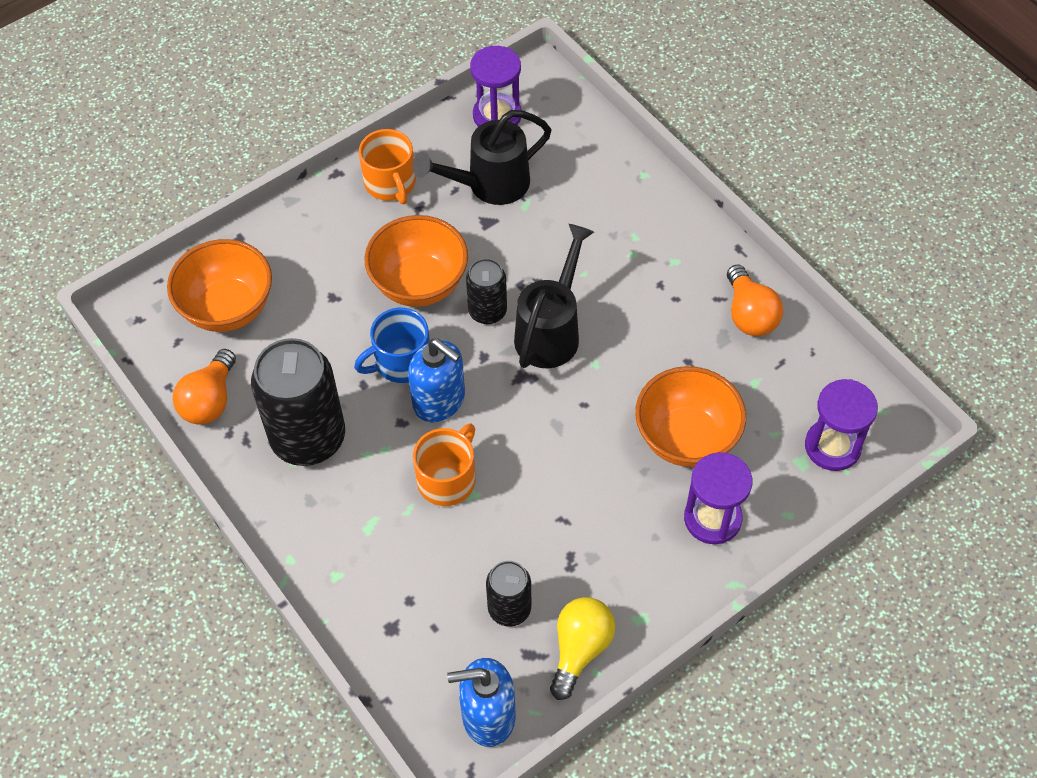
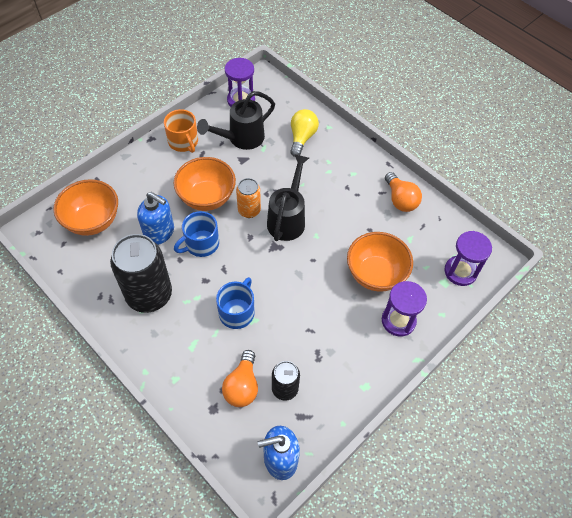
camera: 10 degrees left, 0 degrees up
(210, 400) = (86, 277): orange light bulb -> orange light bulb (242, 386)
(439, 401) = (227, 265): blue soap dispenser -> blue soap dispenser (159, 232)
(447, 479) = (237, 312): orange mug -> blue mug
(487, 311) = (249, 210): black can -> orange can
(580, 649) = (331, 410): yellow light bulb -> yellow light bulb (302, 138)

